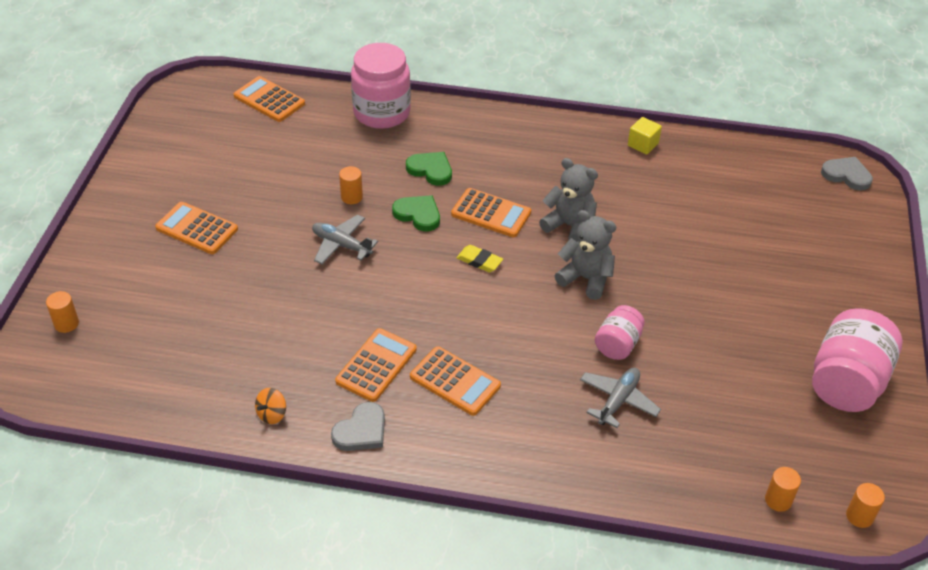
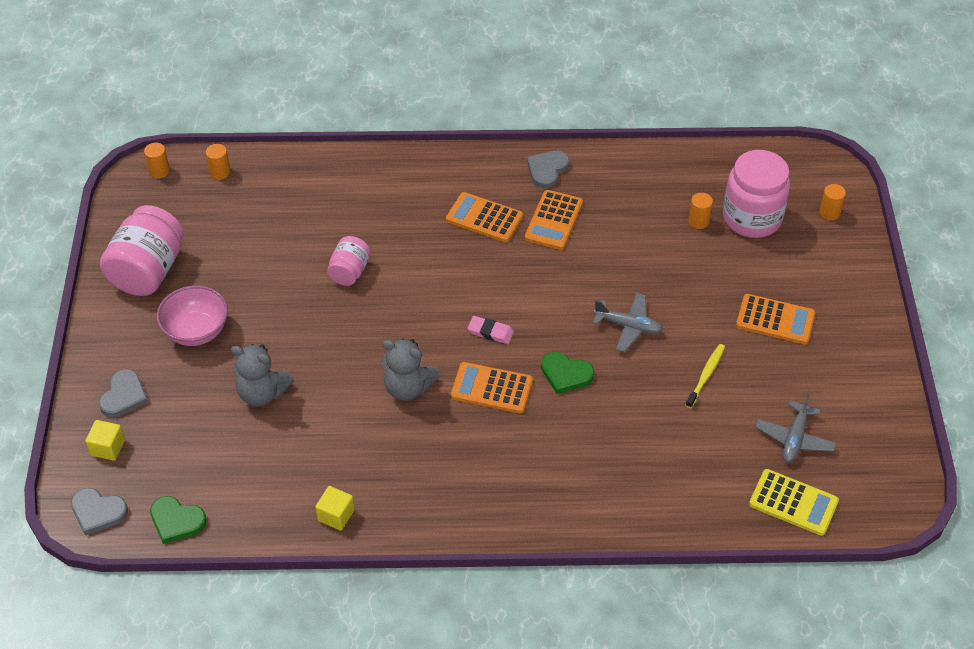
camera: 170 degrees right, 5 degrees up
(269, 100) = (793, 503): orange calculator -> yellow calculator
(272, 414) = (621, 171): orange spinning top -> none
(289, 194) = (706, 375): none -> yellow toothbrush
(351, 197) = (641, 383): orange cylinder -> orange cylinder (698, 221)
(382, 113) = (653, 508): pink jar -> pink jar (752, 218)
(430, 170) = (570, 433): green heart -> green heart (176, 521)
(479, 261) = (490, 332): yellow eraser -> pink eraser
(586, 279) = (385, 331): grey teddy bear -> grey teddy bear (262, 393)
(618, 401) = (346, 224): grey plane -> grey plane (794, 438)
(781, 308) = (196, 331): none -> pink bowl
(845, 260) = (124, 396): none -> grey heart
(850, 220) = (108, 447): none -> yellow cube

